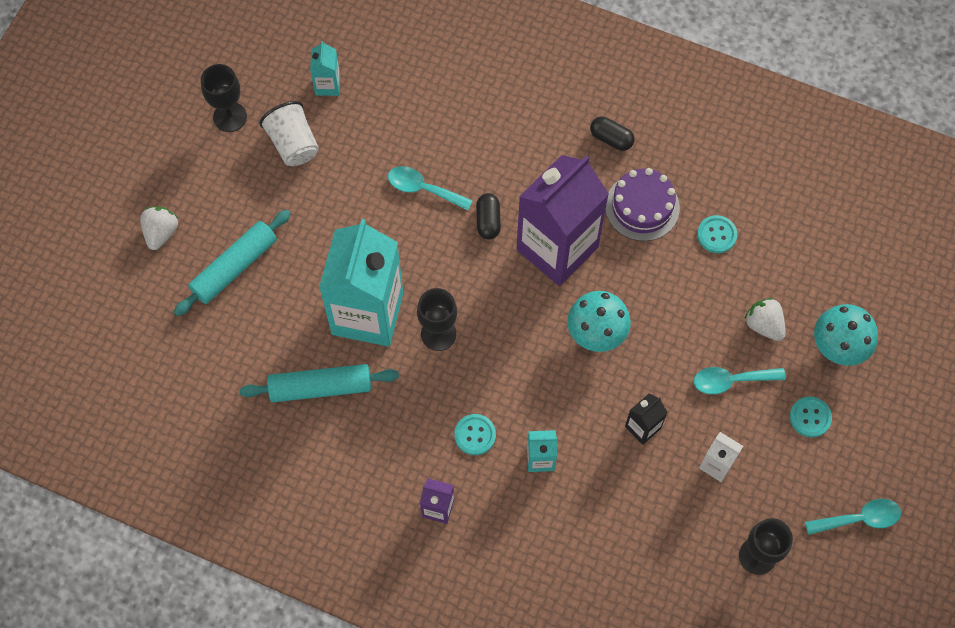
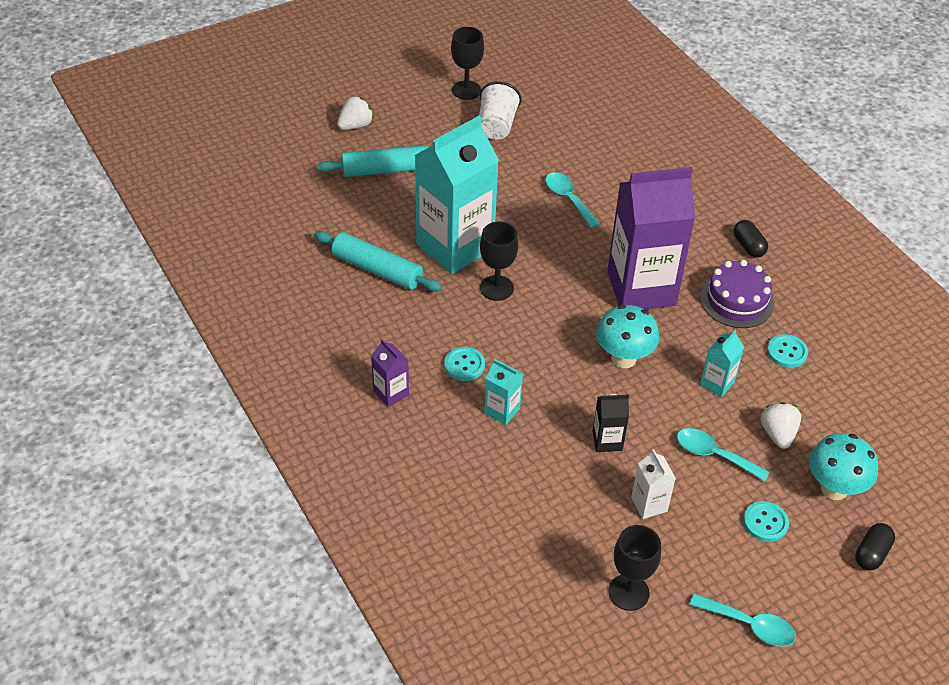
camera: 35 degrees right, 20 degrees down
(327, 85) = (553, 107): turquoise carton -> turquoise carton (717, 383)
(488, 221) = (601, 243): black capsule -> black capsule (871, 553)

